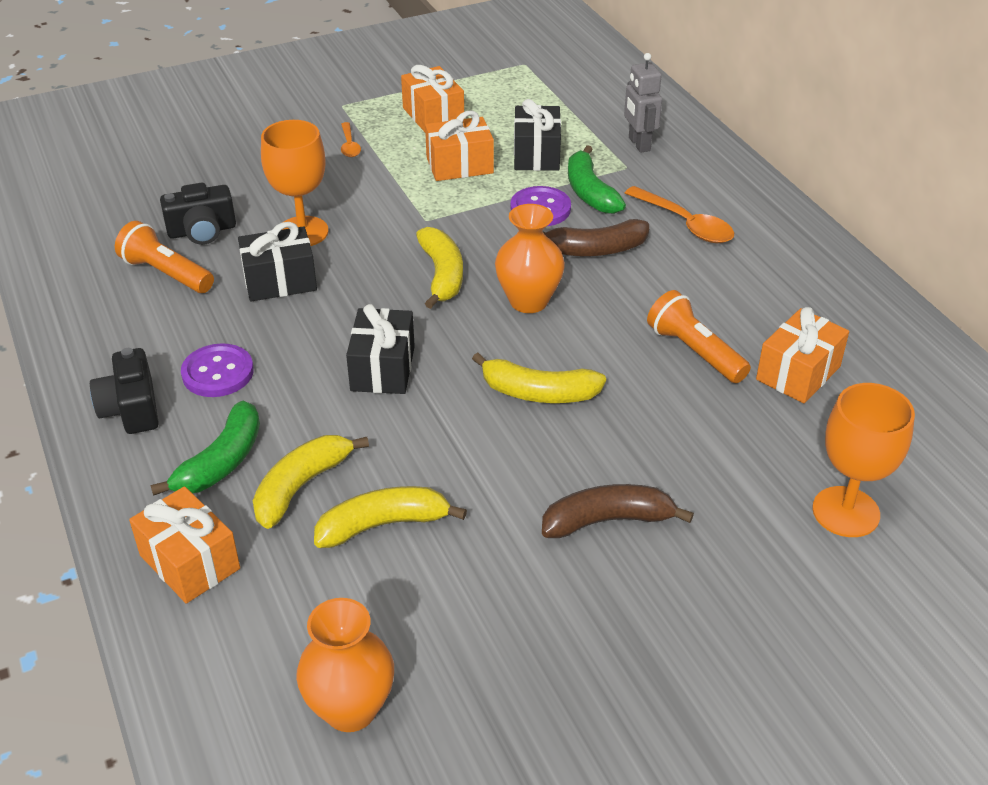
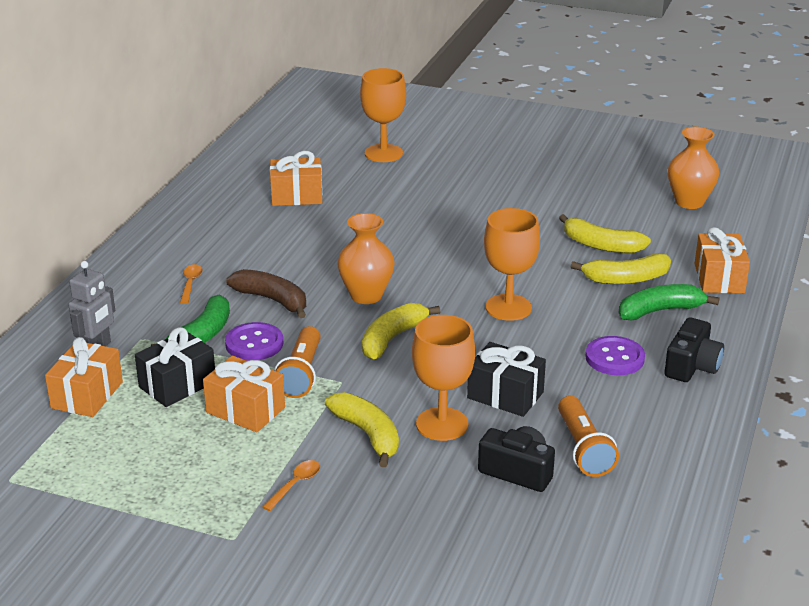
camera: 135 degrees left, 10 degrees down
(383, 368) = (508, 307): black gift -> orange goblet
(433, 116) = (182, 471): orange gift -> orange gift (87, 395)
(538, 393) = (440, 253): yellow banana -> yellow banana (368, 435)
(608, 520) = (491, 198): brown banana -> none
(685, 224) = (190, 283): orange spoon -> orange spoon, size x0.57
(694, 352) = (326, 228): orange flashlight -> orange flashlight (301, 374)

